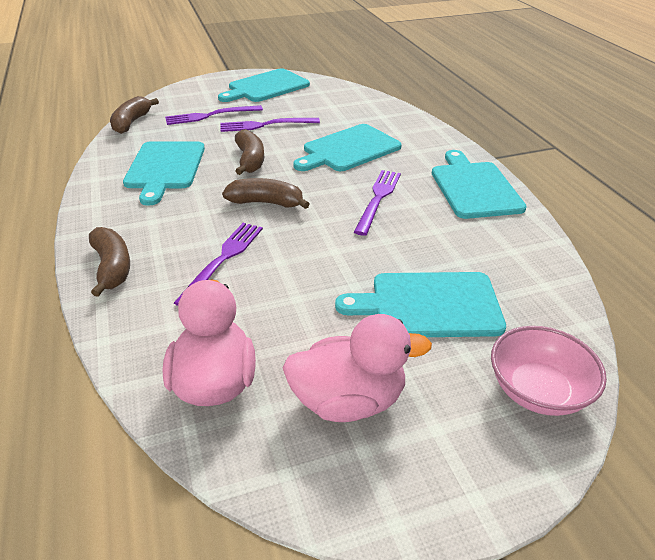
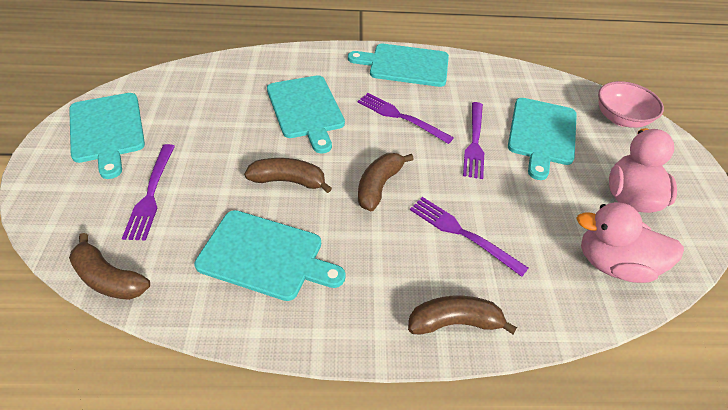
camera: 75 degrees left, 10 degrees up
(265, 125) = (213, 153): purple fork -> purple fork (474, 142)

